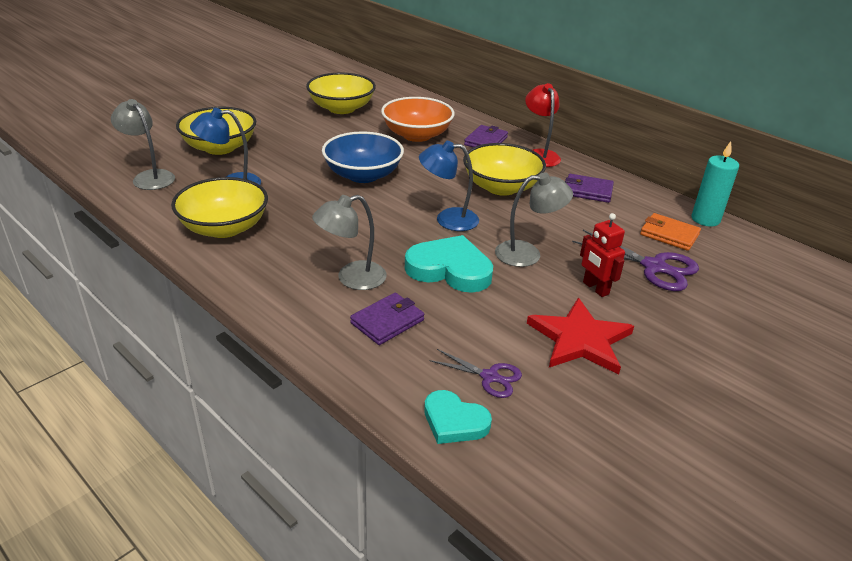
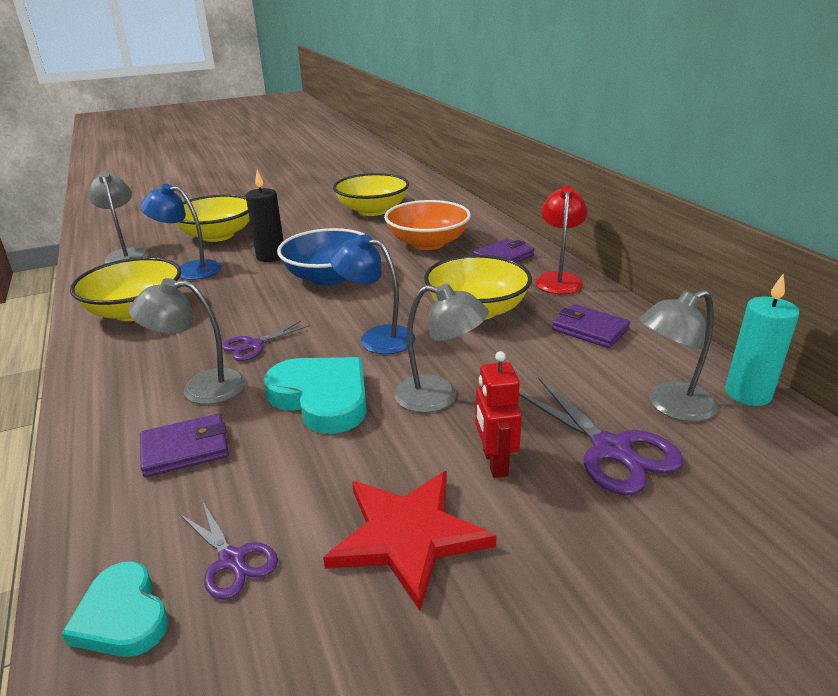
camera: 25 degrees right, 5 degrees down
(293, 162) = (271, 256): none -> black candle
(359, 240) = (253, 345): none -> purple scissors
(669, 235) = (670, 406): orange wallet -> grey lamp

